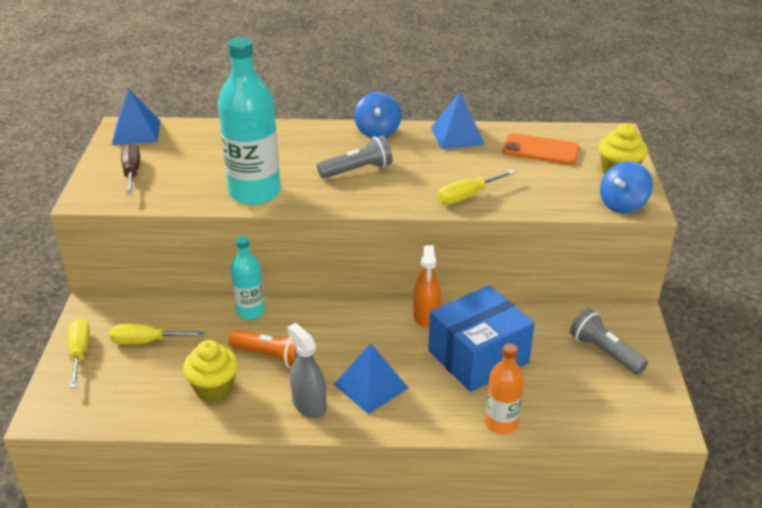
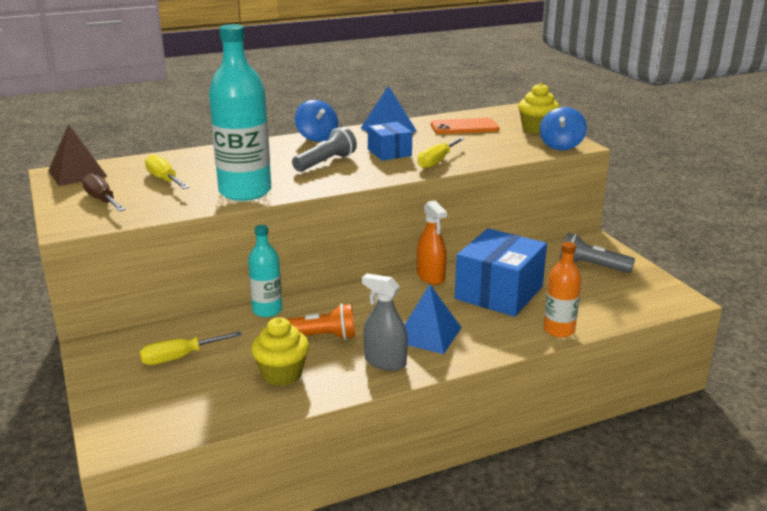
camera: 25 degrees left, 10 degrees down
(80, 352) = (112, 384): yellow screwdriver -> yellow screwdriver (164, 179)
(136, 132) = (77, 173): blue pyramid -> brown pyramid
(430, 171) = (389, 152): none -> blue box

